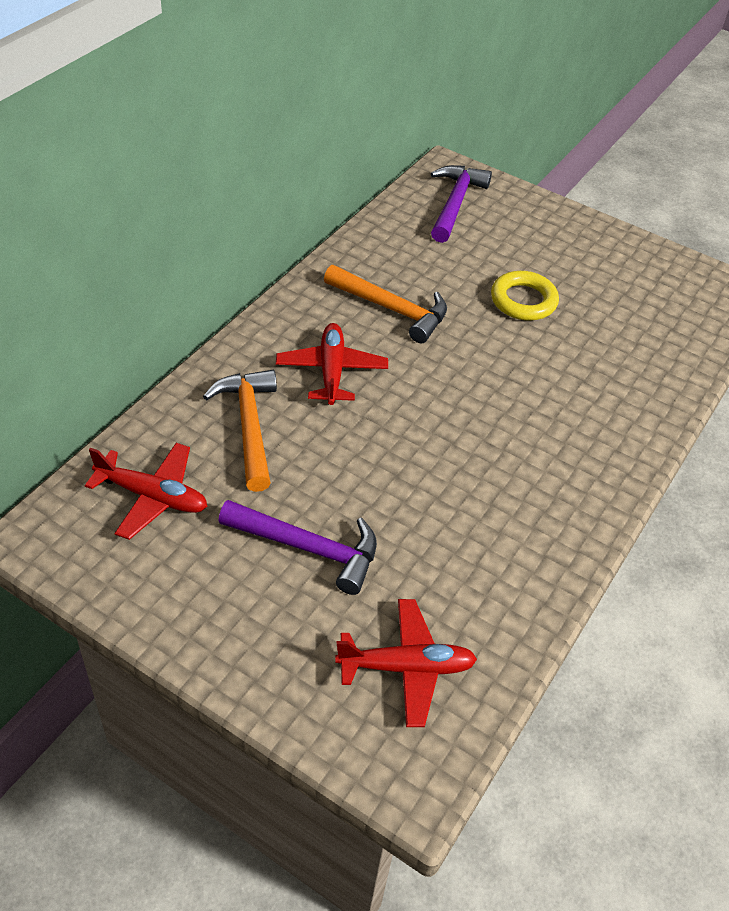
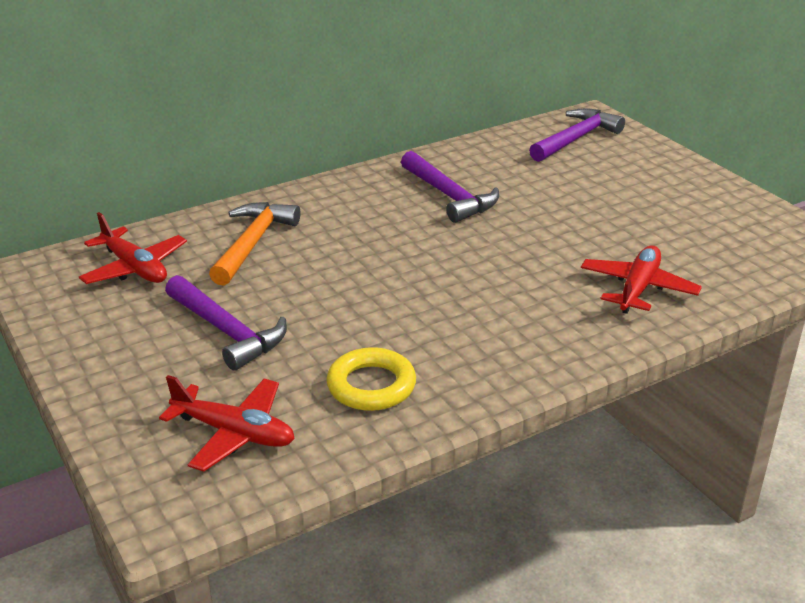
camera: 30 degrees right, 15 degrees down
(331, 371) = (356, 224): red plane -> red plane (638, 288)
(392, 309) = (449, 196): orange hammer -> purple hammer
(523, 301) = (584, 214): yellow ring -> yellow ring (371, 386)

